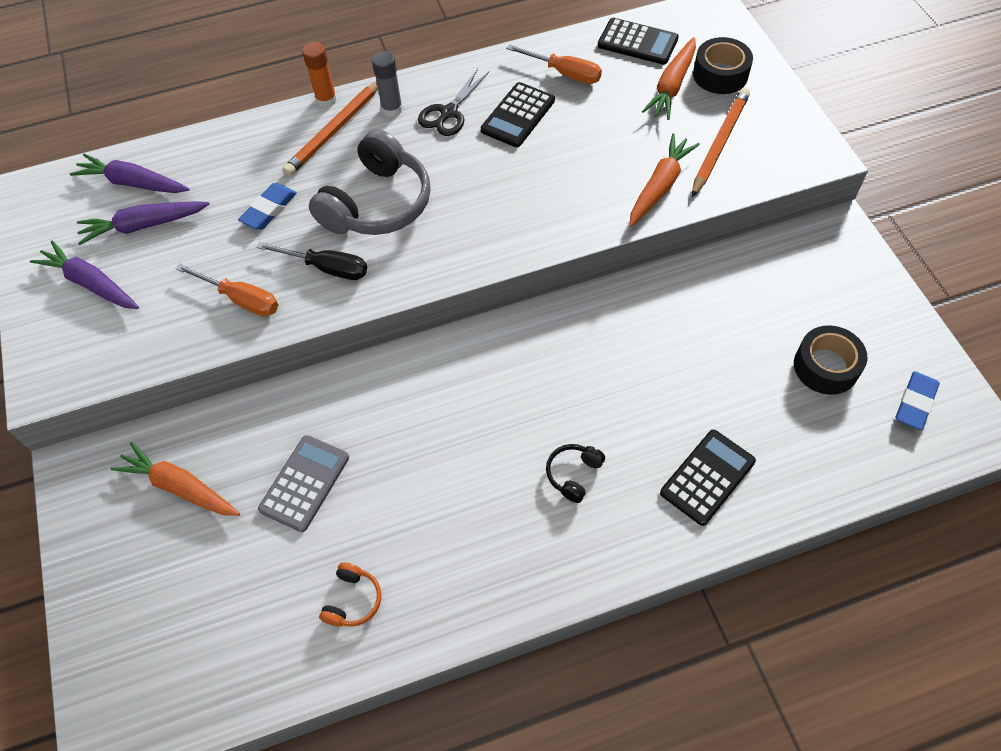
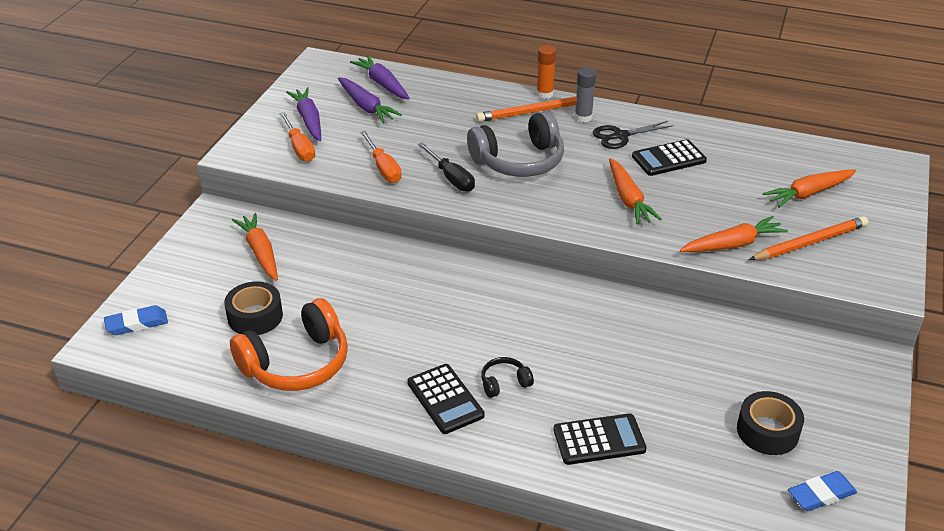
camera: 35 degrees right, 20 degrees down
(144, 226) = (366, 107): purple carrot -> purple carrot turned 150 degrees counterclockwise
(269, 209) = (448, 133): blue eraser -> blue eraser (137, 324)
(305, 483) = (331, 290): grey calculator -> none
(353, 600) = (296, 363): orange headphones -> orange headphones, size x2.23
(524, 188) = (628, 199): none -> orange carrot
(564, 73) = (730, 151): orange screwdriver -> orange screwdriver (299, 148)
(637, 42) = (809, 157): black calculator -> black calculator (445, 399)
(720, 74) = (858, 204): black tape -> black tape (255, 316)

